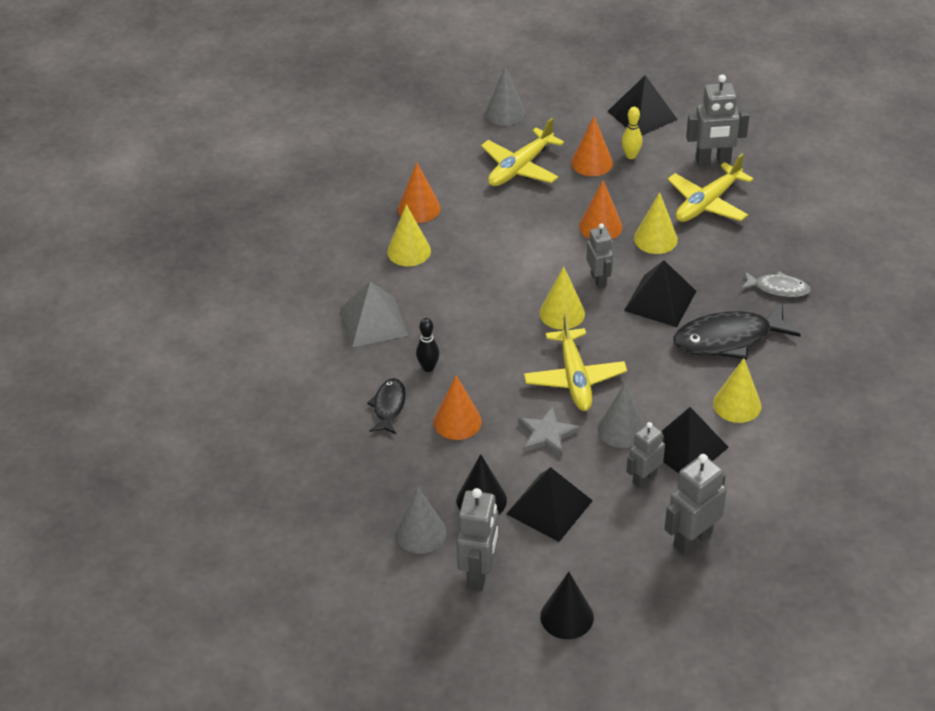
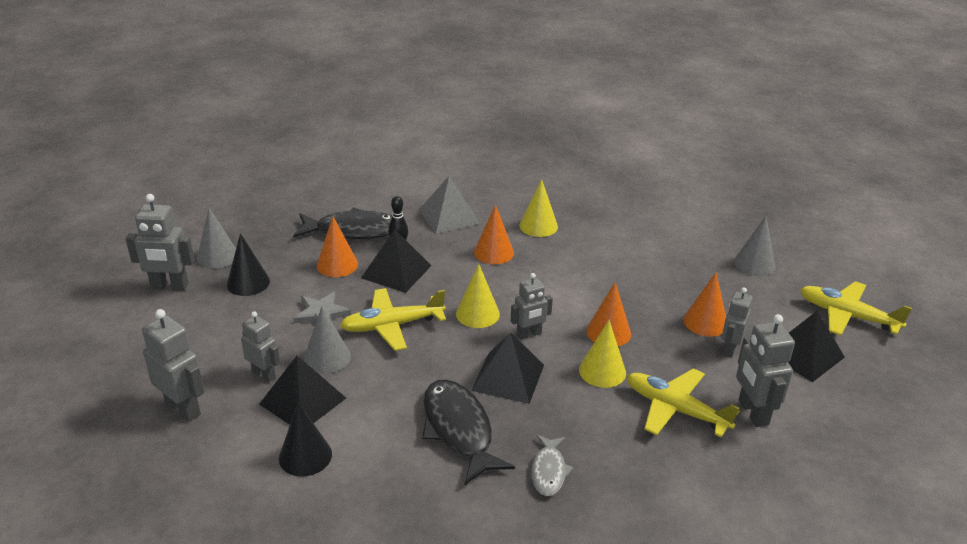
camera: 80 degrees right, 10 degrees down
(389, 406) = (353, 231): black fish -> black fish, size x1.80
(419, 208) = (595, 226): orange cone -> orange cone (493, 252)
(520, 167) = (676, 277): yellow plane -> yellow plane (847, 316)
(549, 507) = (235, 319): black pyramid -> black pyramid (396, 271)
(567, 617) = (112, 335): black cone -> black cone (305, 456)
(631, 156) = (730, 349): yellow bowling pin -> grey robot
(737, 404) = (361, 438): yellow cone -> none

